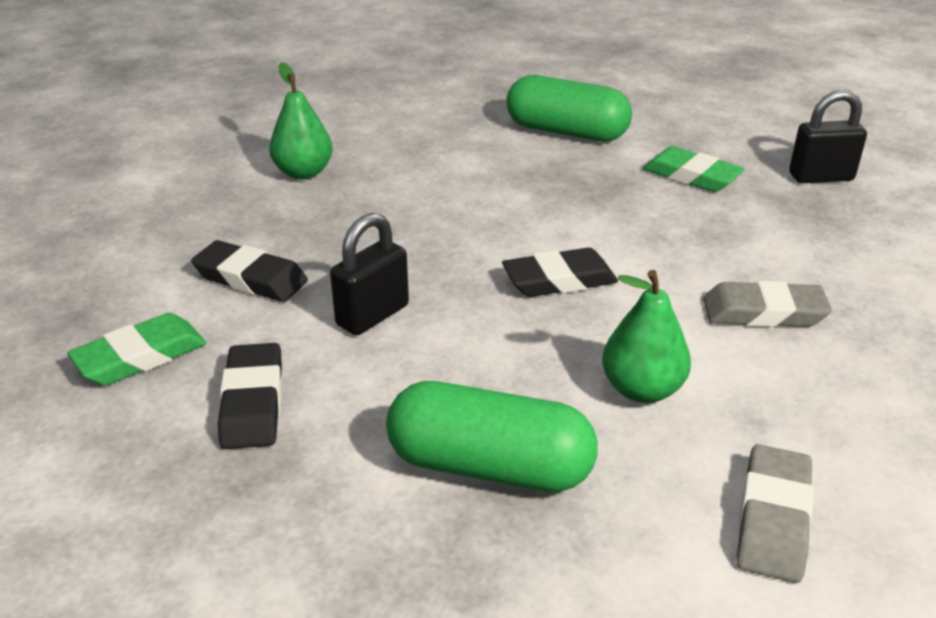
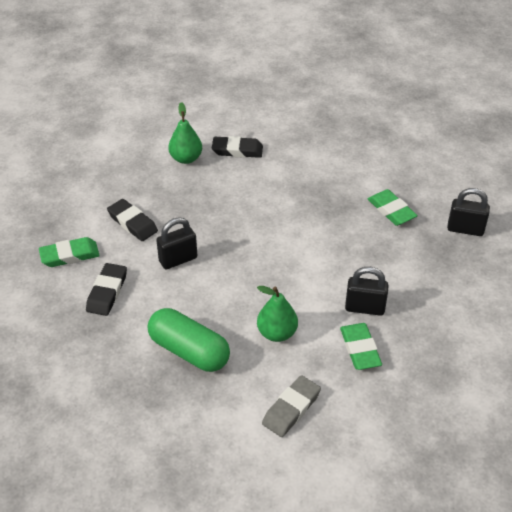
camera: 20 degrees right, 10 degrees up
(559, 280) = (276, 262): black eraser -> black eraser (237, 150)
(566, 132) = (342, 160): green capsule -> none
(763, 312) = (364, 308): grey eraser -> black padlock
(810, 377) = (360, 349): none -> green eraser

